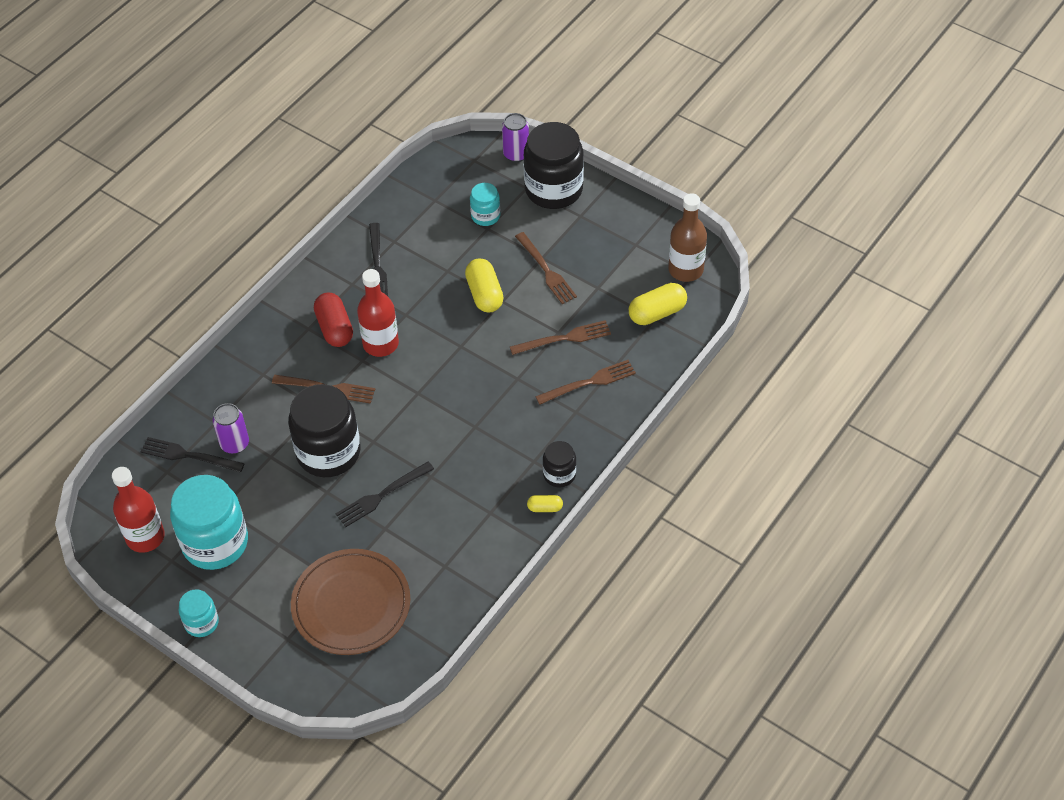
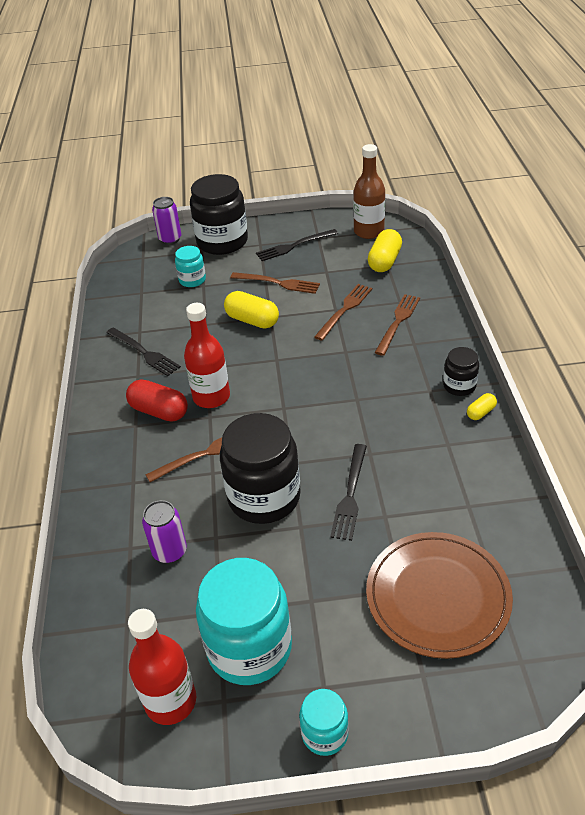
camera: 40 degrees left, 10 degrees down
(187, 455) = (133, 594): black fork -> black fork (293, 246)

